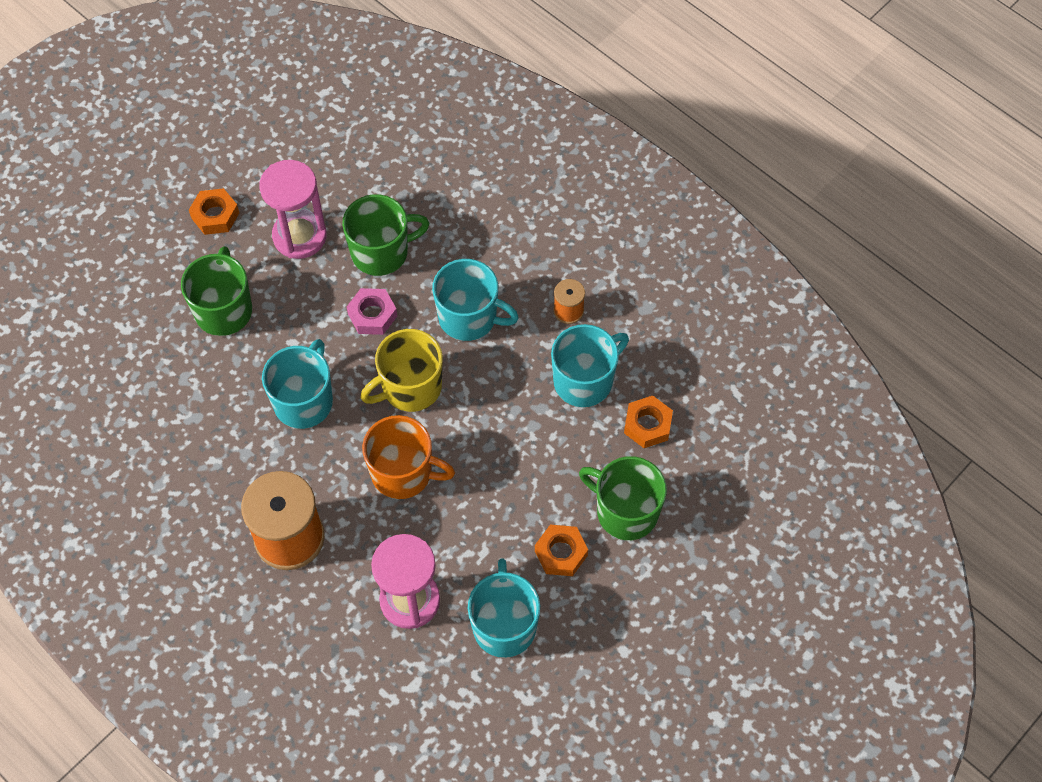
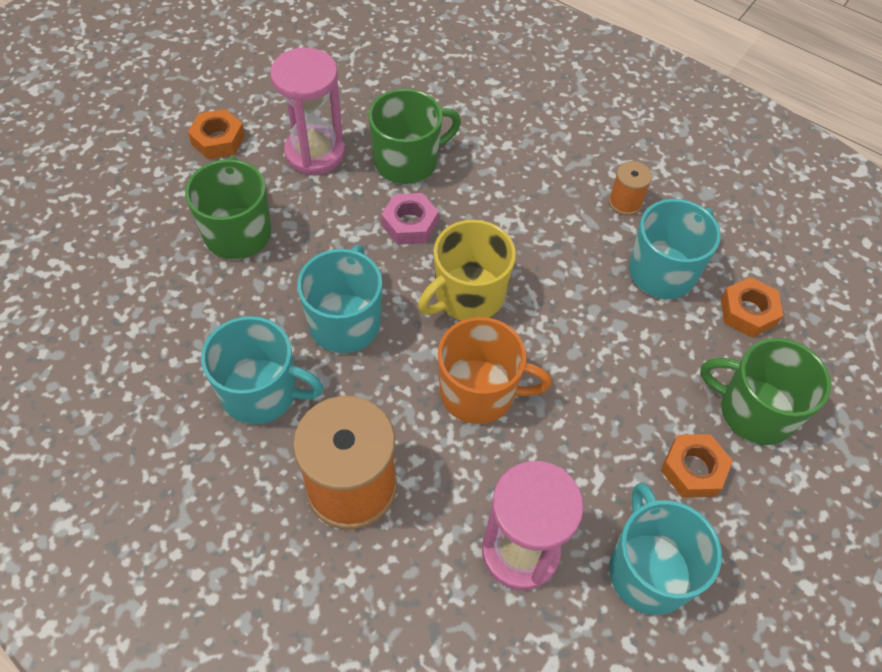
camera: 10 degrees left, 5 degrees down
(469, 317) = (518, 218): turquoise mug -> turquoise mug (261, 393)

